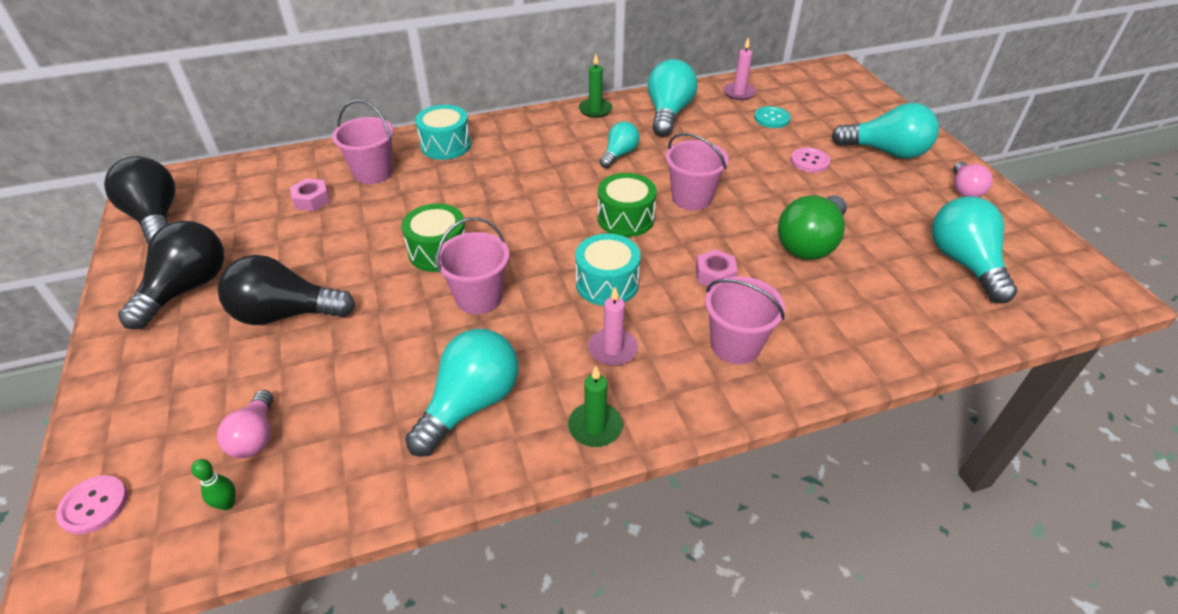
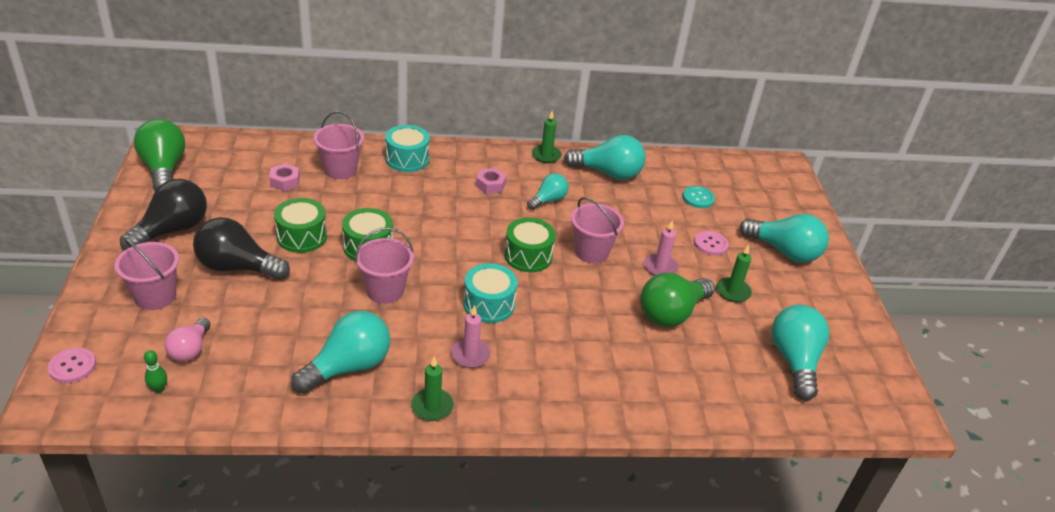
camera: 10 degrees right, 5 degrees down
(156, 218) = (164, 169): black light bulb -> green light bulb
(354, 258) = (302, 236): none -> green drum
(668, 113) = (608, 173): turquoise light bulb -> turquoise light bulb turned 75 degrees clockwise
(715, 275) = (579, 319): pink nut -> pink nut (490, 185)
(735, 345) = (567, 376): pink bucket -> pink bucket (155, 296)
(739, 93) = (681, 168): pink candle -> pink candle (660, 267)
(859, 205) = (733, 291): none -> green candle
(964, 190) = (834, 301): pink light bulb -> none

